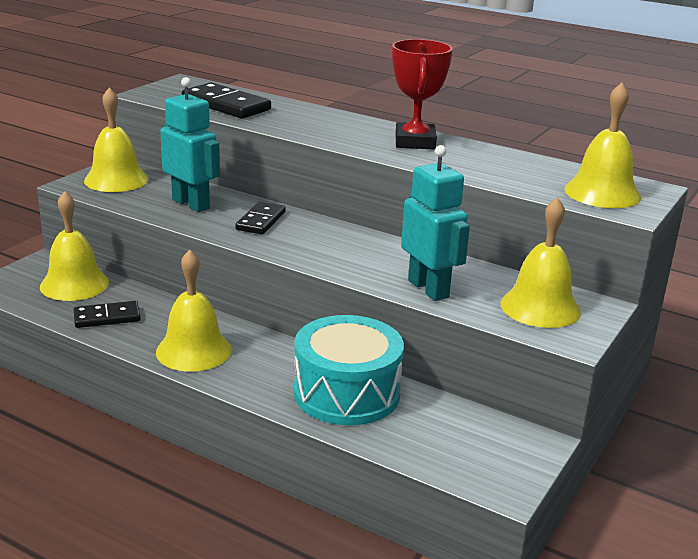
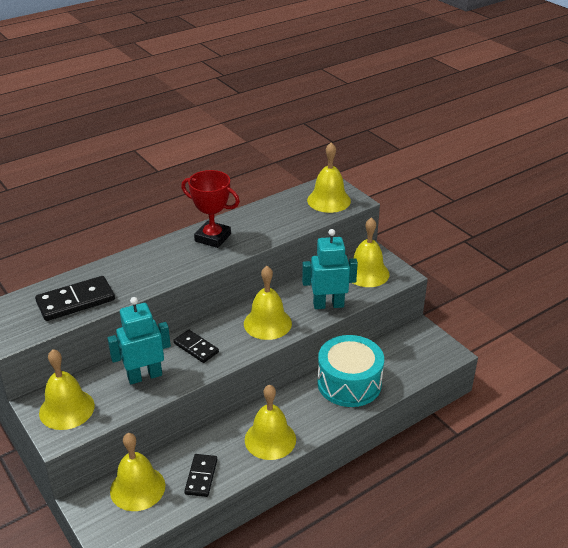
camera: 65 degrees left, 10 degrees up
(346, 254) = (267, 323): none -> yellow bell

